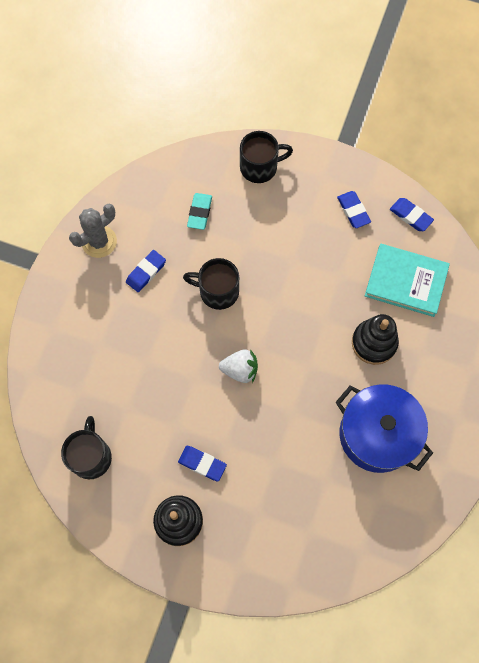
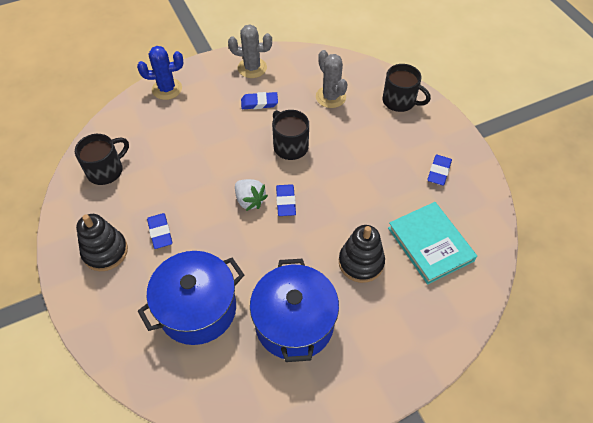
camera: 45 degrees right, 15 degrees down
(47, 332) = (167, 89): none -> blue cactus
(199, 212) = (330, 97): turquoise eraser -> grey cactus
(300, 492) = (197, 309): none -> blue pot
(410, 216) = (481, 207): blue eraser -> blue eraser (286, 202)

